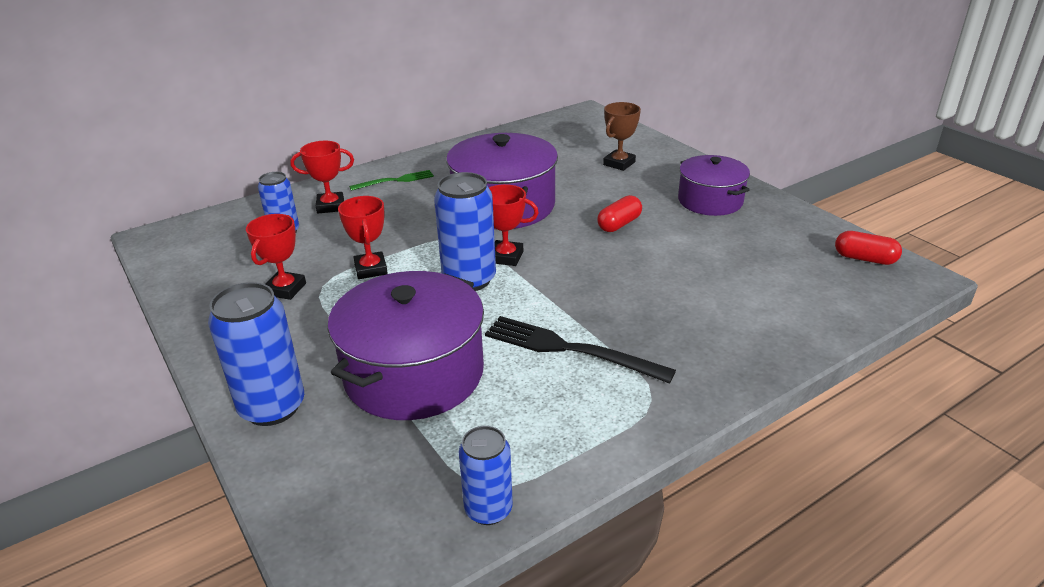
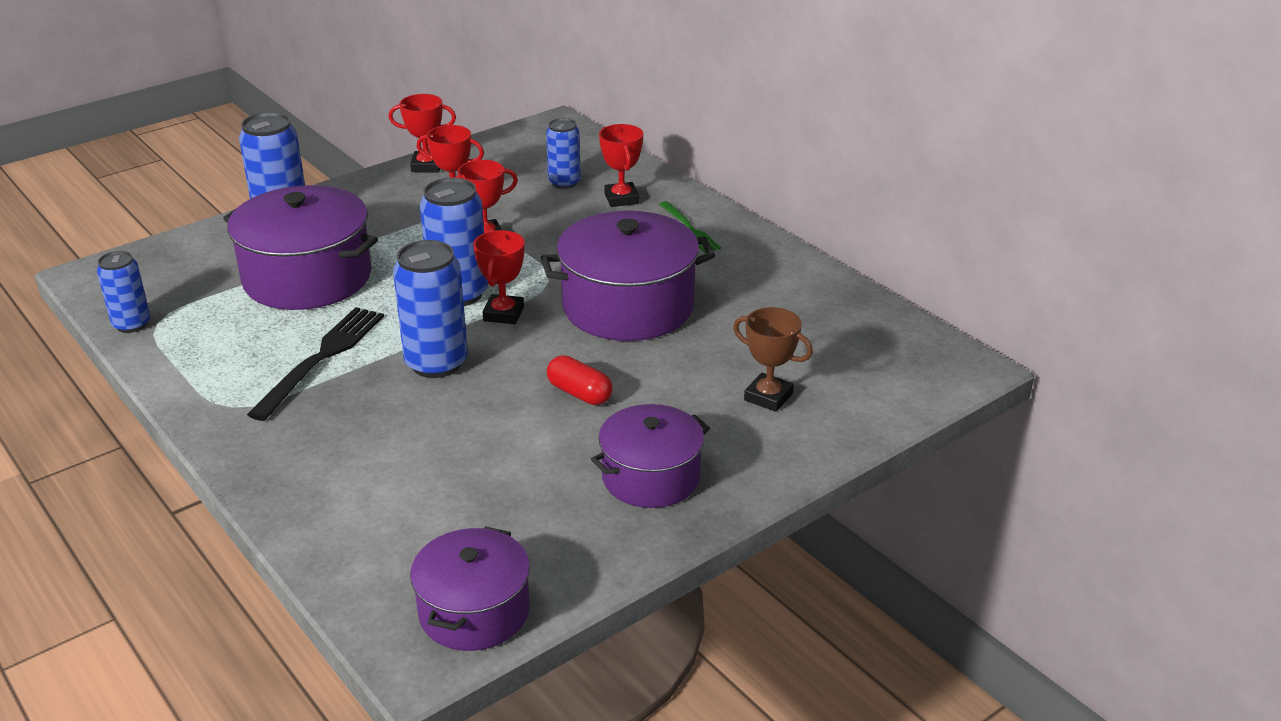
camera: 85 degrees right, 0 degrees up
(195, 310) = (427, 166): none -> red trophy
(579, 286) = (436, 363): none -> blue can
(864, 259) = (474, 611): red capsule -> purple pot

